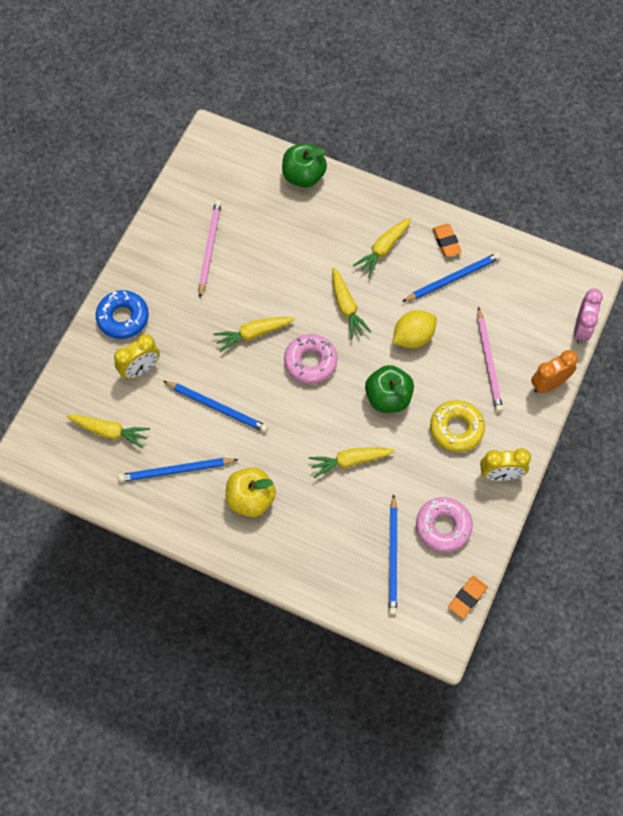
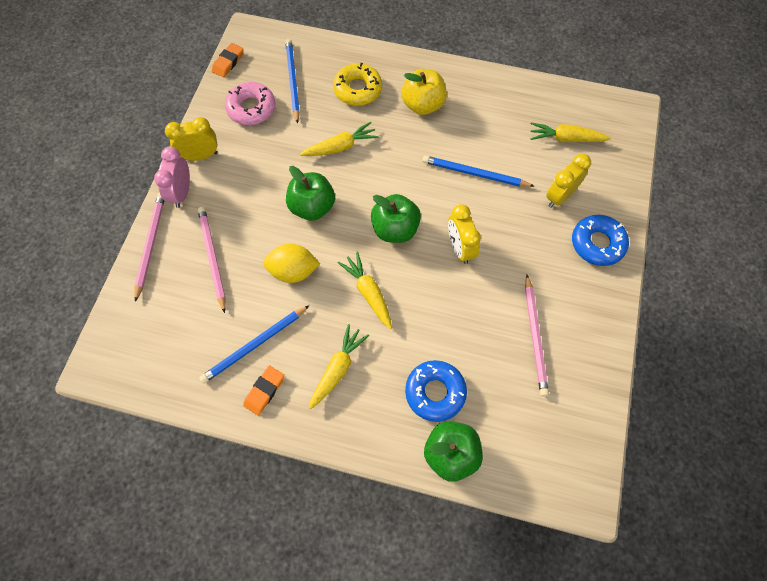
camera: 170 degrees right, 0 degrees up
(176, 470) = (494, 117): blue pencil -> none
(253, 334) = (460, 248): yellow carrot -> yellow clock
(305, 219) = (435, 392): none -> blue donut
(310, 362) = (395, 229): pink donut -> green apple
(413, 337) = (293, 271): yellow lemon -> yellow lemon turned 45 degrees clockwise
(446, 242) = (264, 391): orange eraser -> orange eraser turned 60 degrees clockwise
(456, 428) = (243, 189): yellow donut -> yellow donut (358, 89)
(549, 384) = (150, 245): orange clock -> pink pencil
(581, 329) = (111, 309): pink clock -> pink clock (182, 193)

